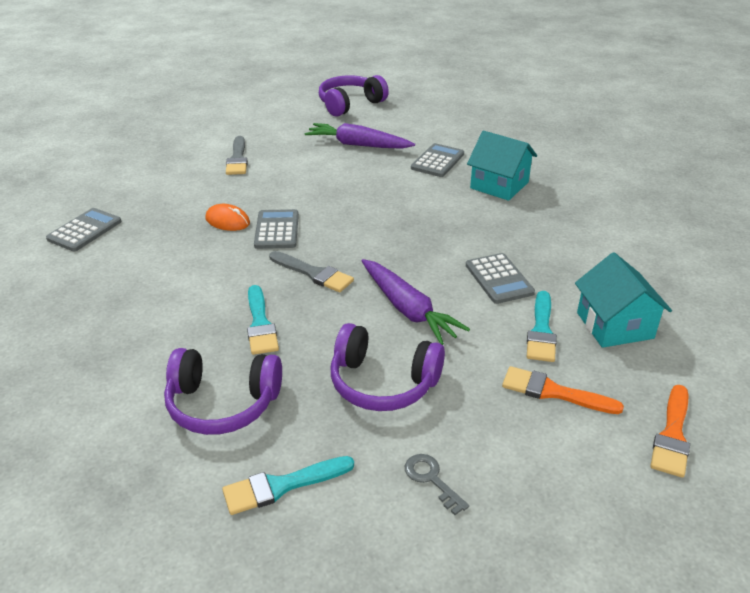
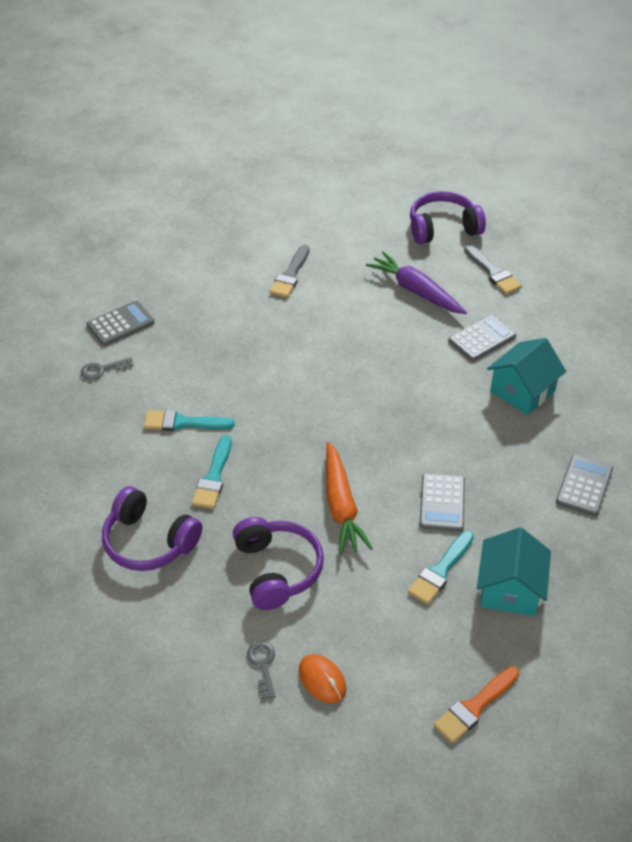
camera: 25 degrees right, 10 degrees up
(83, 270) = (102, 370): none -> grey key
(227, 221) = (243, 352): orange mouse -> orange mouse (322, 680)
(277, 230) = (280, 378): grey calculator -> grey calculator (584, 486)
(282, 486) = (156, 626): turquoise brush -> turquoise brush (183, 422)
(313, 273) = (284, 439): grey brush -> grey brush (493, 272)
(383, 383) = (277, 570): purple headphones -> purple headphones turned 150 degrees counterclockwise
(408, 309) = (341, 506): purple carrot -> orange carrot
(499, 185) = (522, 391): turquoise house -> turquoise house turned 75 degrees clockwise
(554, 392) = (407, 631): orange brush -> none

